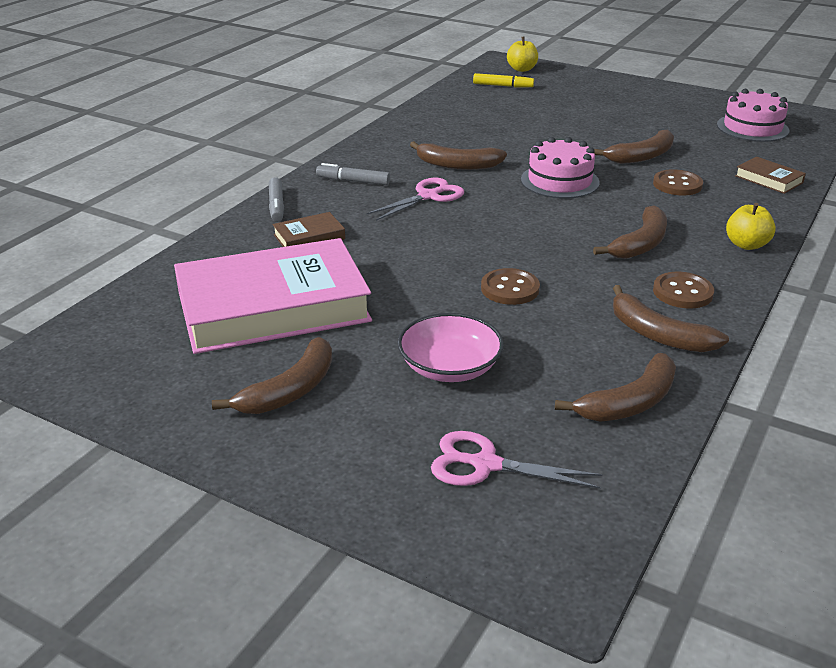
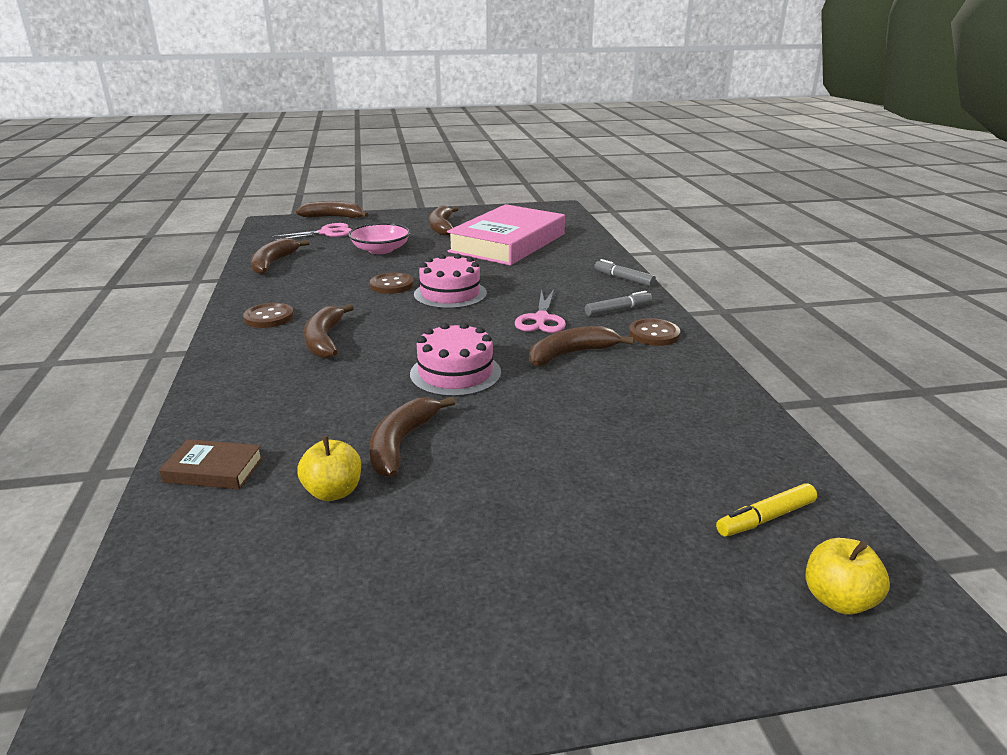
camera: 140 degrees right, 5 degrees down
(309, 237) = (561, 271): brown book -> none
(657, 334) = (274, 291): brown banana -> brown banana (334, 217)
(677, 184) = (329, 415): brown button -> brown button (654, 334)
(746, 245) = (226, 370): yellow apple -> yellow apple (333, 492)
(752, 128) = (264, 601): pink cake -> pink cake (450, 294)

